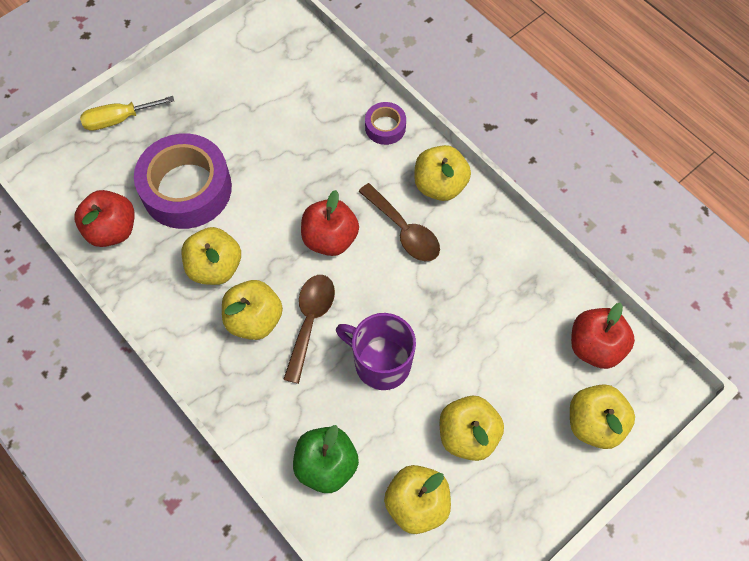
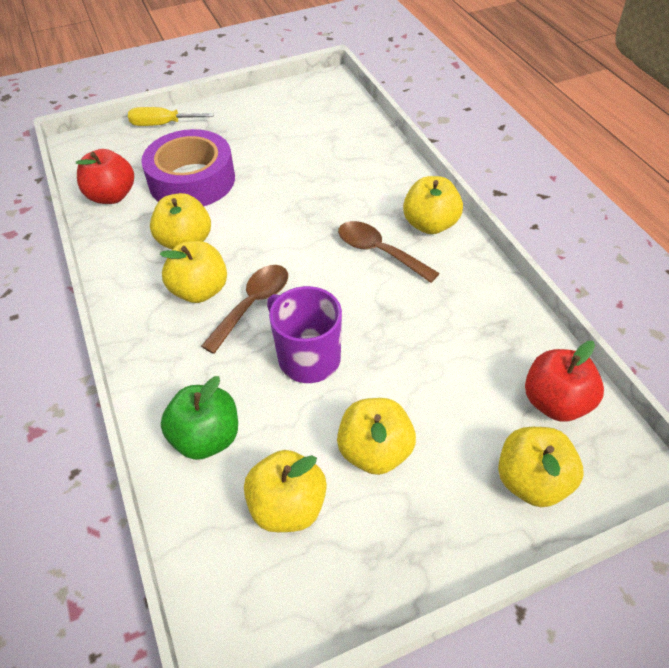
camera: 20 degrees right, 15 degrees down
(330, 238) = (304, 243): red apple -> none
(385, 127) = (394, 172): purple tape -> none
(403, 230) = (379, 252): brown spoon -> brown spoon turned 150 degrees clockwise

